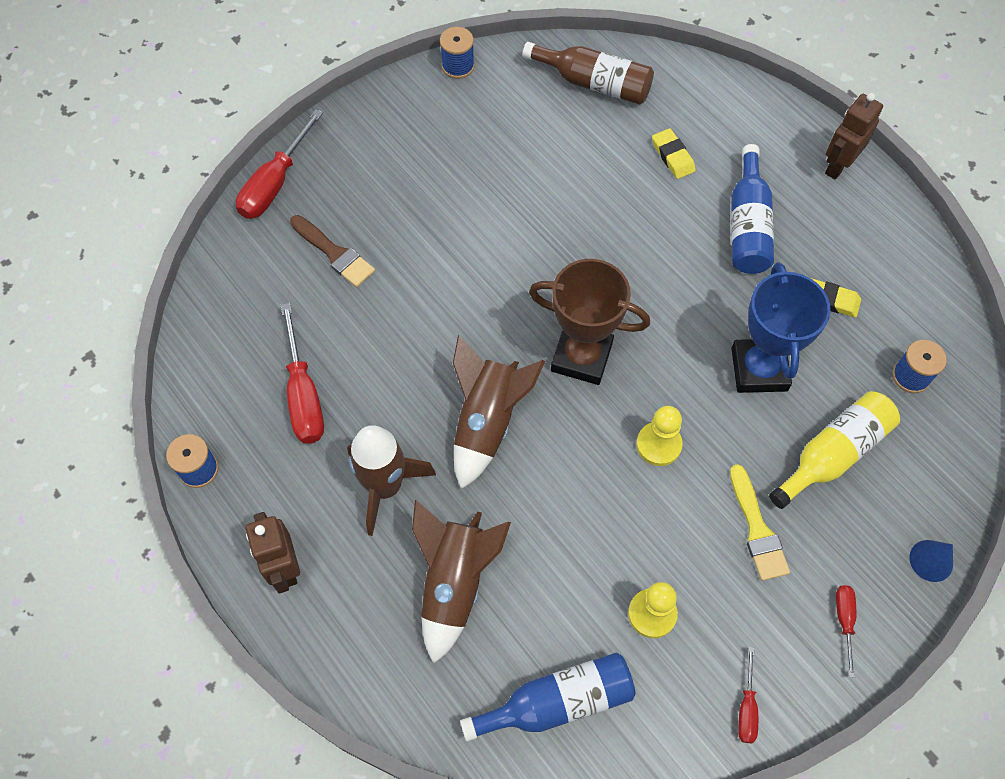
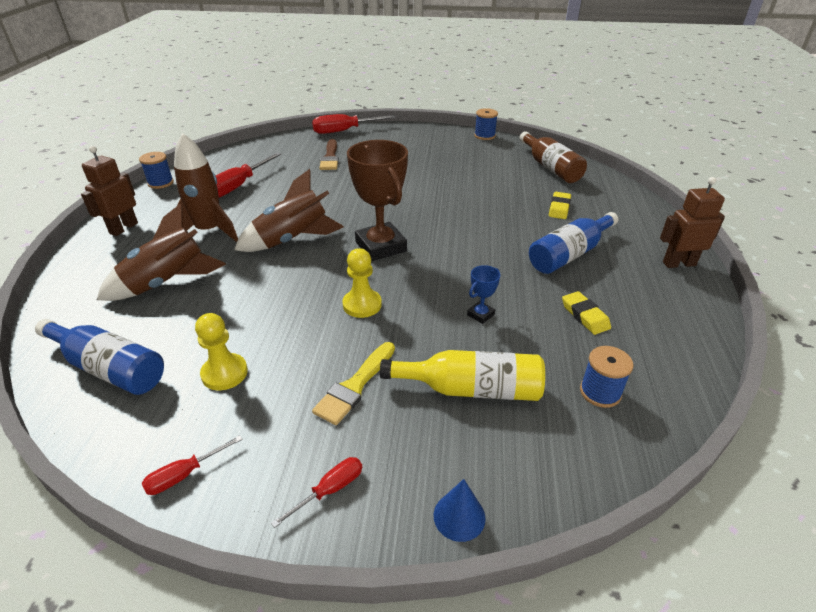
camera: 45 degrees right, 25 degrees down
(759, 369) = (480, 315): blue trophy -> blue trophy, size x0.44

